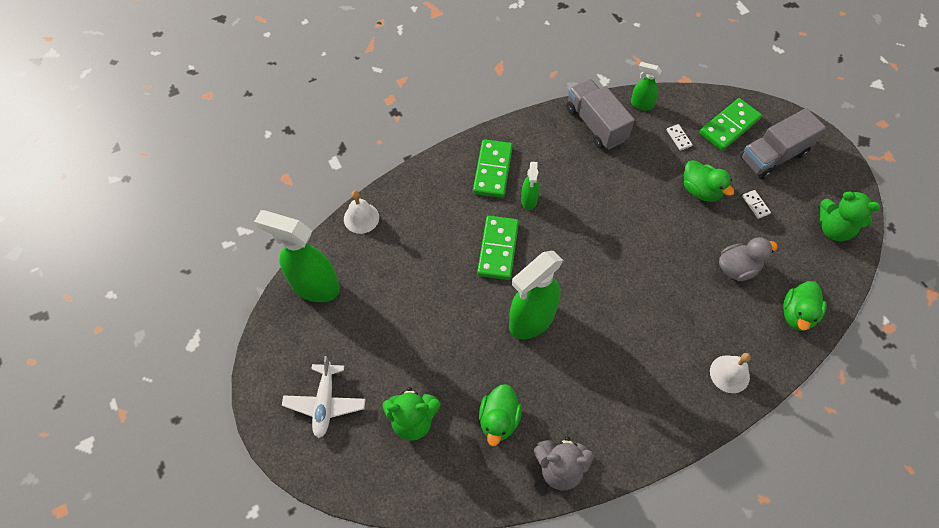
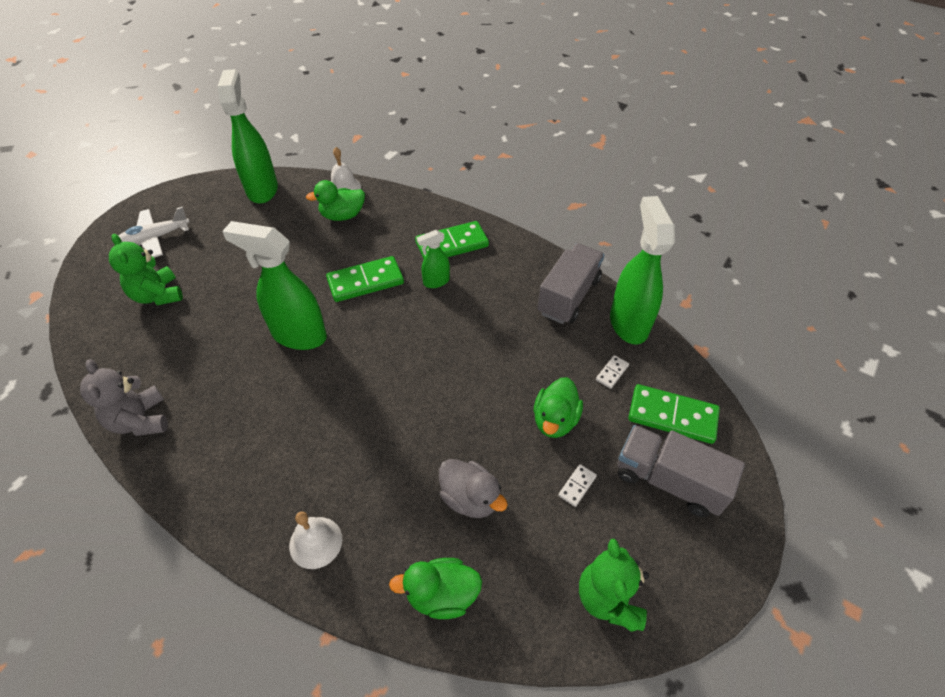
camera: 60 degrees right, 10 degrees down
(499, 420) = (178, 353): green duck -> green duck (342, 216)
(641, 104) = (628, 323): green spray bottle -> green spray bottle, size x1.98

